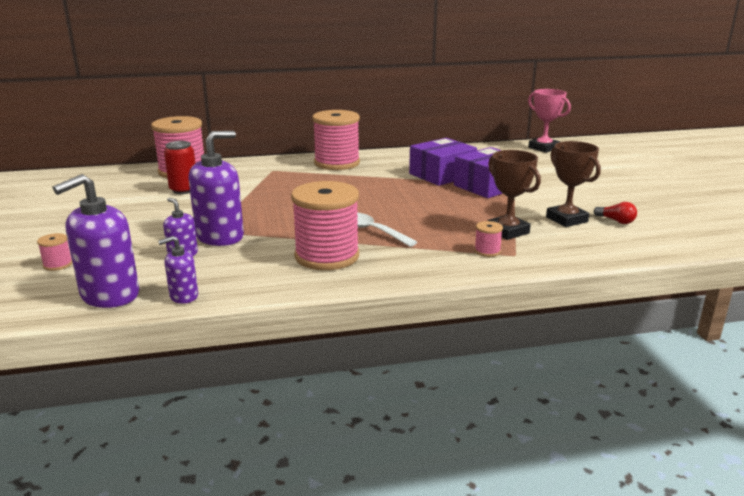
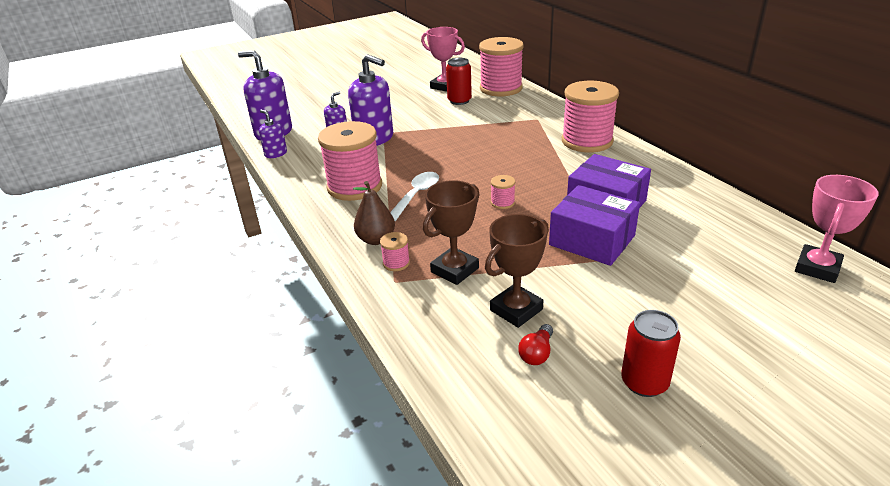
camera: 75 degrees right, 10 degrees up
(58, 265) = (311, 106): pink spool -> pink spool (502, 203)
(133, 191) = (444, 86): none -> pink trophy
(442, 256) = (376, 239): none -> brown pear
(644, 200) = (644, 382): none -> red can

